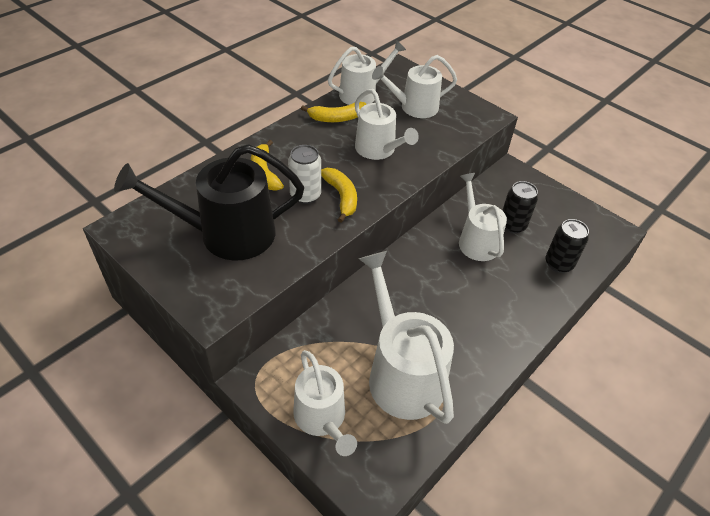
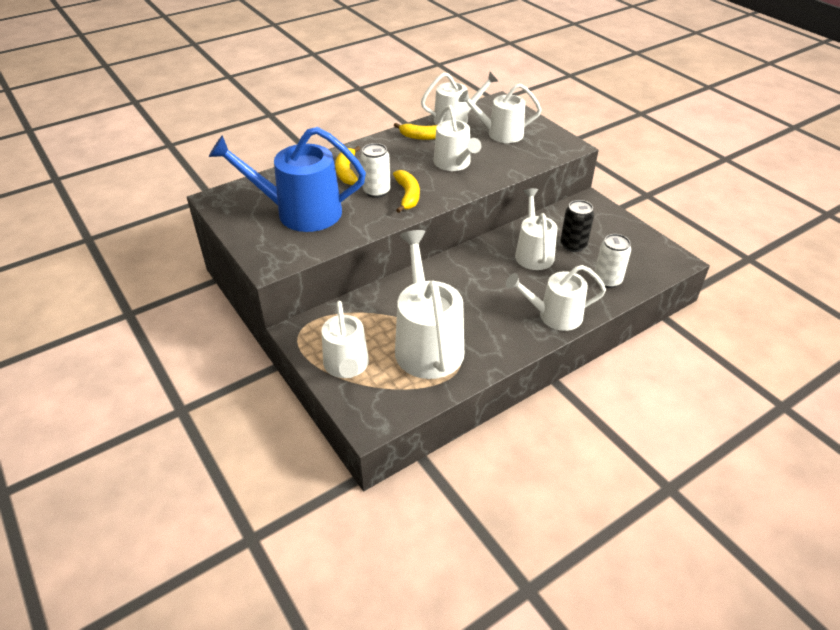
camera: 15 degrees right, 5 degrees down
(227, 234) = (300, 212): black watering can -> blue watering can
(521, 315) = (554, 315): none -> white watering can
(559, 263) = (607, 280): black can -> white can

